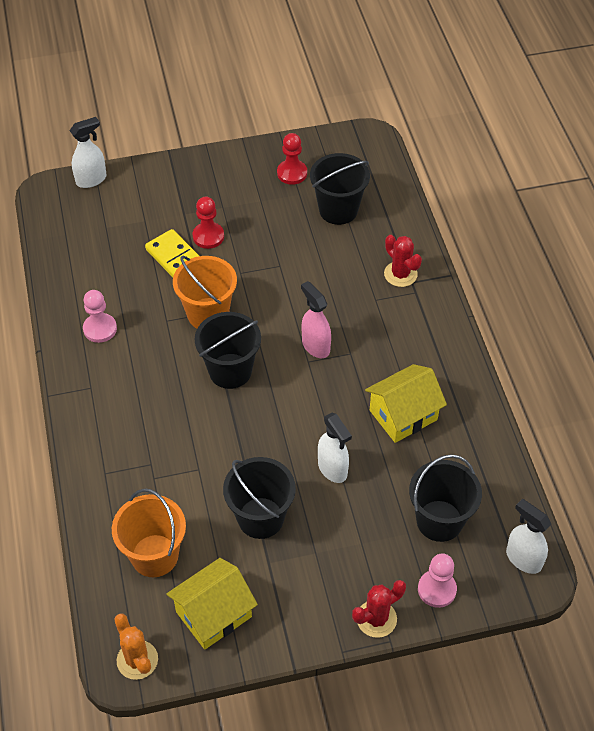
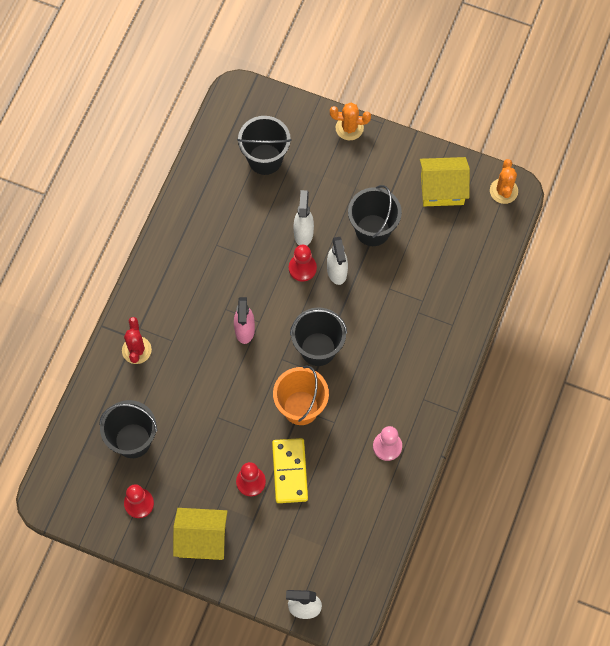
camera: 145 degrees left, 15 degrees up
(154, 555) = (454, 247): orange bucket -> none
(305, 434) = (302, 268): none -> red pawn
(376, 619) = (349, 128): red cactus -> orange cactus
(403, 415) = (228, 240): yellow house -> yellow house (202, 539)
(437, 589) = (301, 122): pink pawn -> none
(523, 559) = (236, 107): white spray bottle -> white spray bottle (337, 272)

